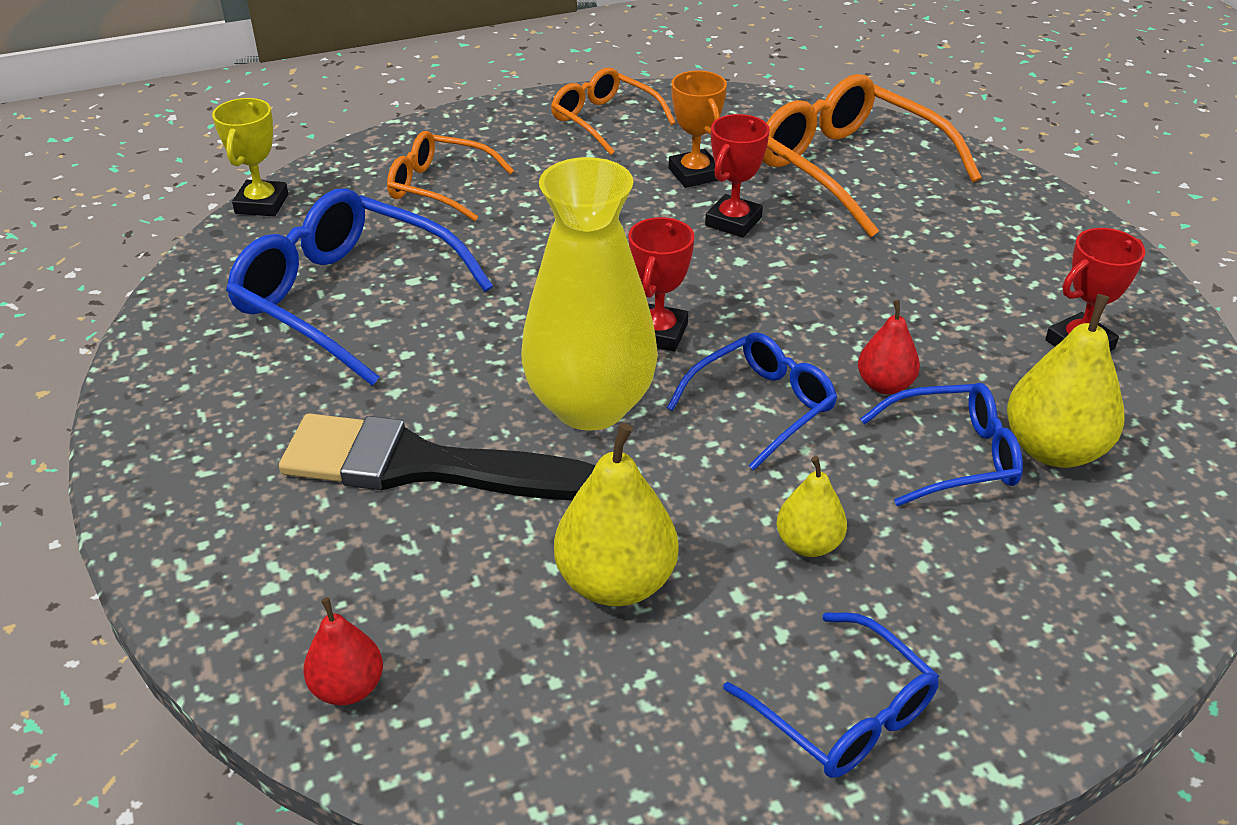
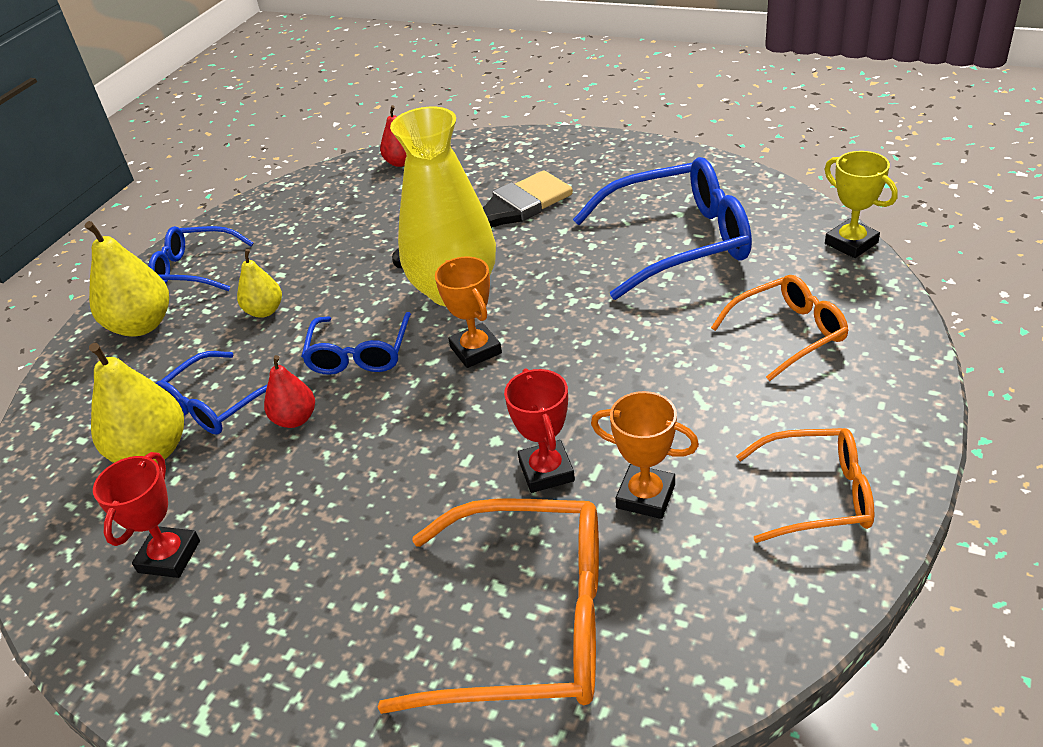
camera: 140 degrees right, 0 degrees up
(616, 582) = (341, 243): yellow pear -> yellow pear (142, 325)
(658, 333) = (476, 350): red trophy -> orange trophy

